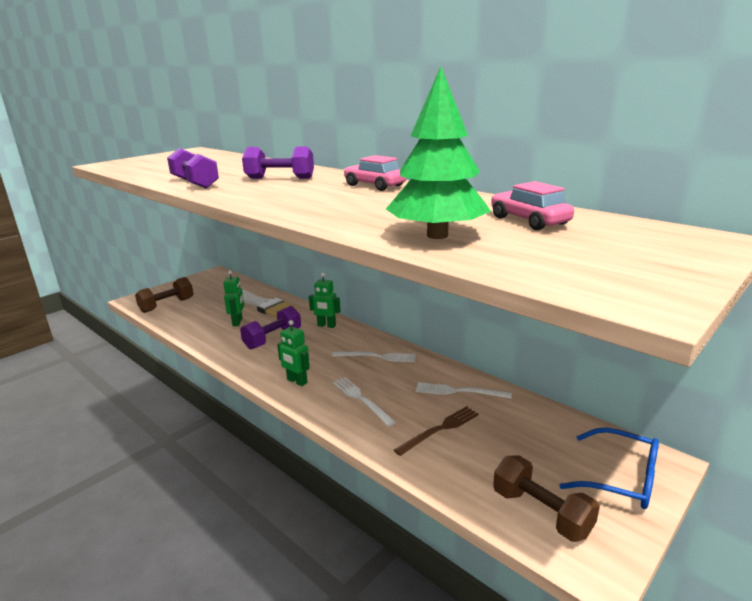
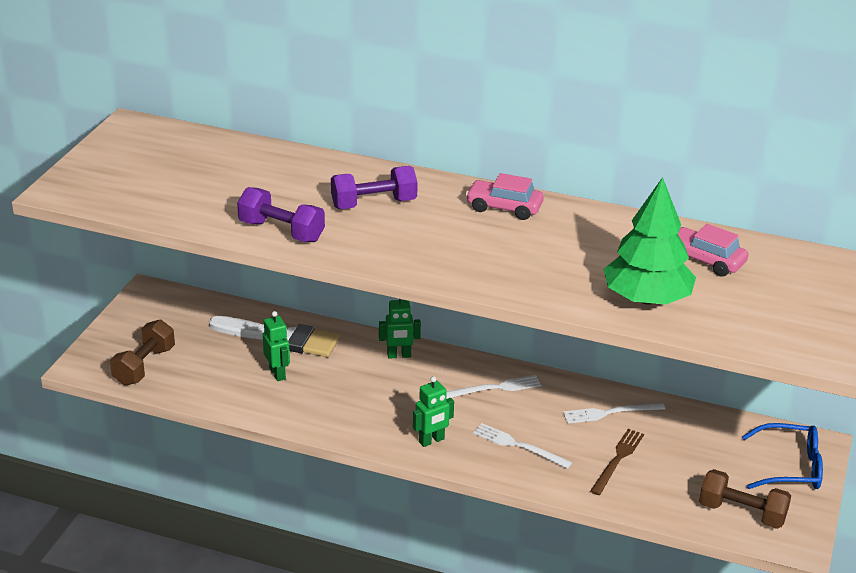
camera: 25 degrees left, 10 degrees up
(273, 339) = (350, 390): purple dumbbell -> none
(297, 381) = (431, 441): green robot -> green robot turned 45 degrees counterclockwise

